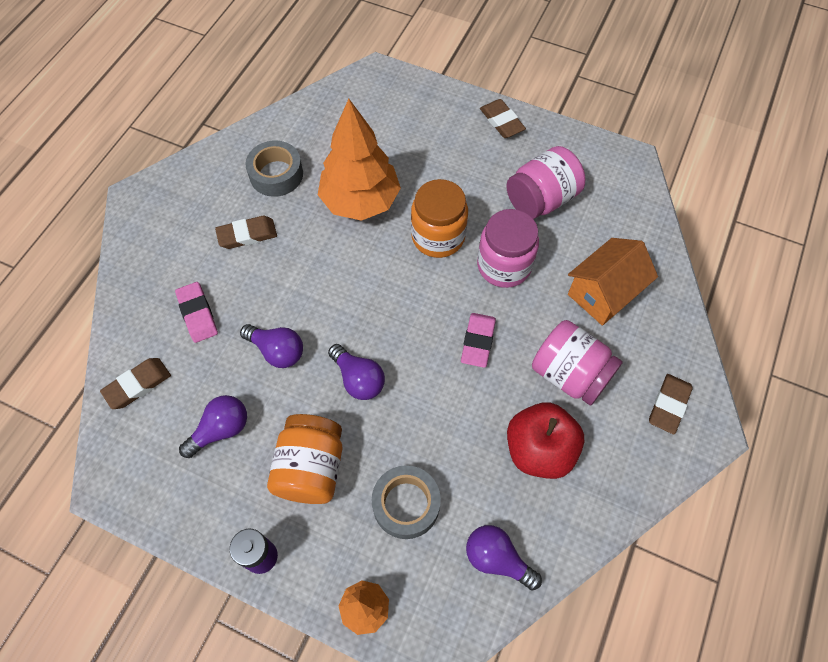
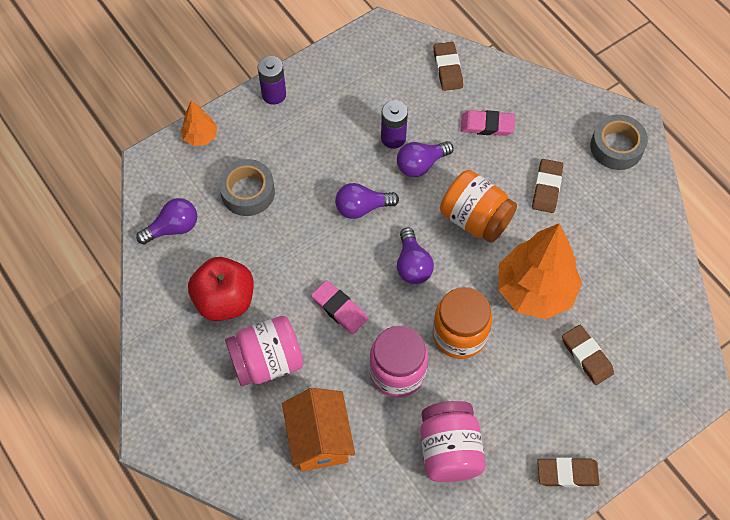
camera: 120 degrees right, 0 degrees up
(221, 430) = (379, 105): purple light bulb -> purple light bulb (412, 265)
(257, 393) = (393, 138): none -> purple battery
(276, 174) = (603, 237): grey tape -> grey tape (616, 147)
(311, 468) = (313, 147): orange jar -> orange jar (475, 219)
(668, 405) = (192, 420): brown eraser -> brown eraser (586, 356)

